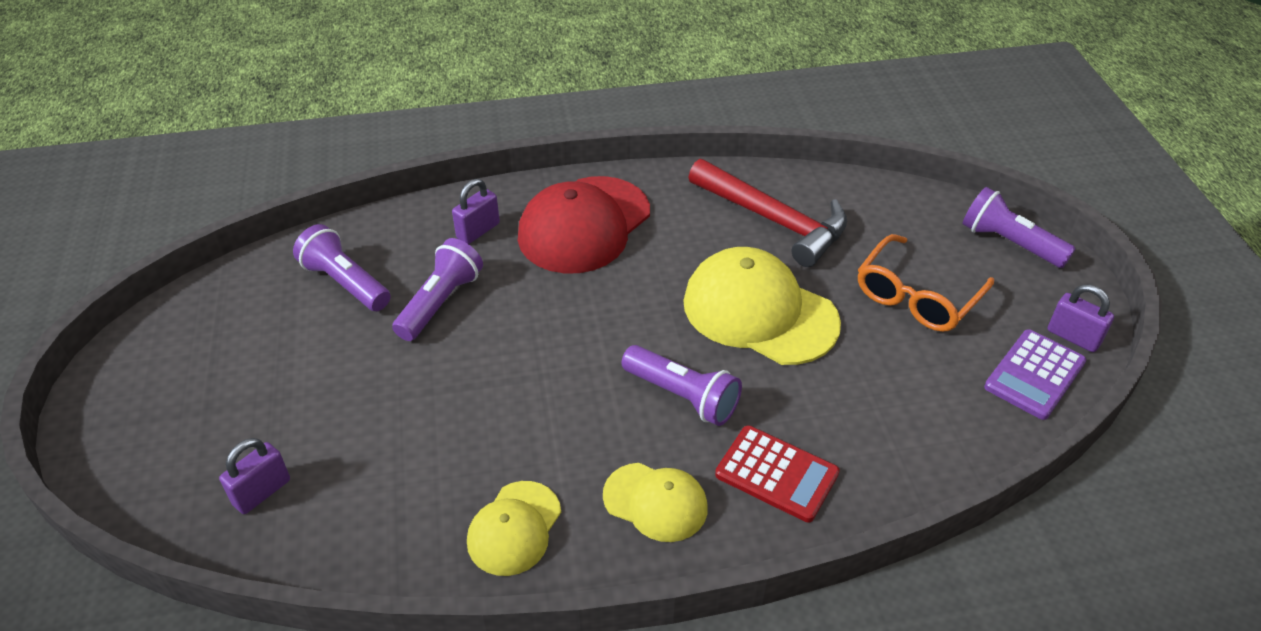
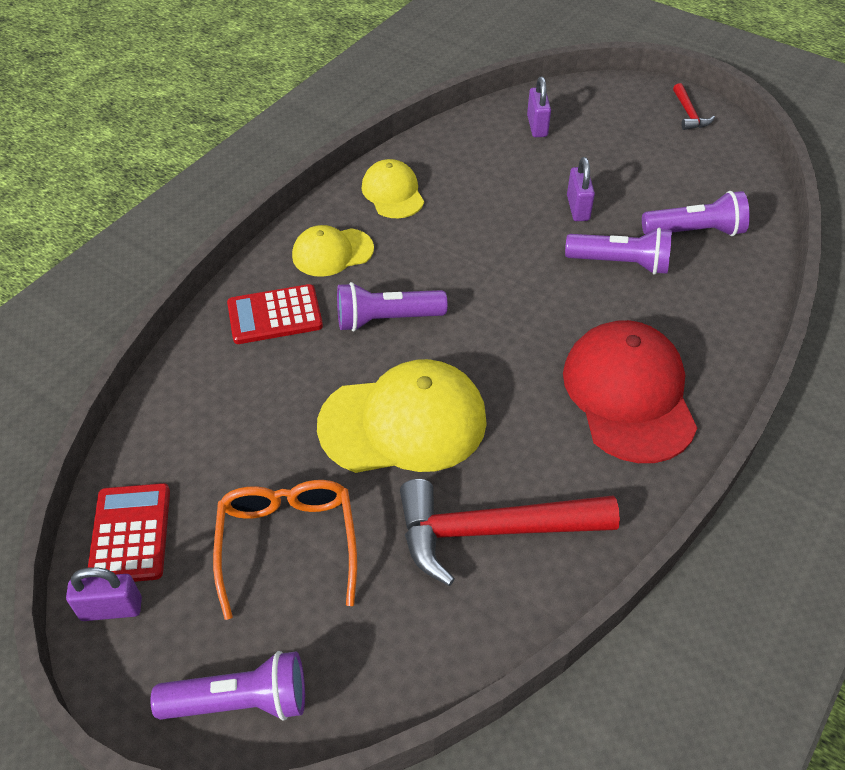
camera: 135 degrees right, 5 degrees up
(125, 383) = (689, 114): none -> red hammer
(440, 302) = (620, 263): purple flashlight -> purple flashlight turned 60 degrees counterclockwise
(478, 231) = (689, 328): purple padlock -> purple padlock (578, 208)
(1034, 375) = (130, 534): purple calculator -> red calculator

